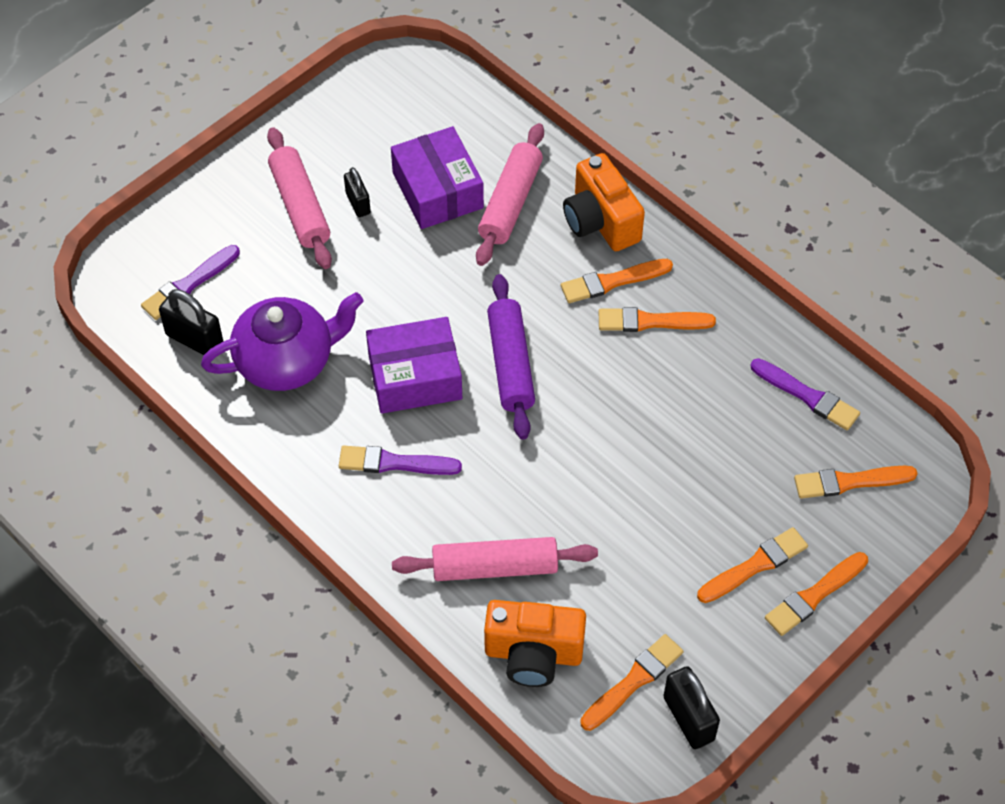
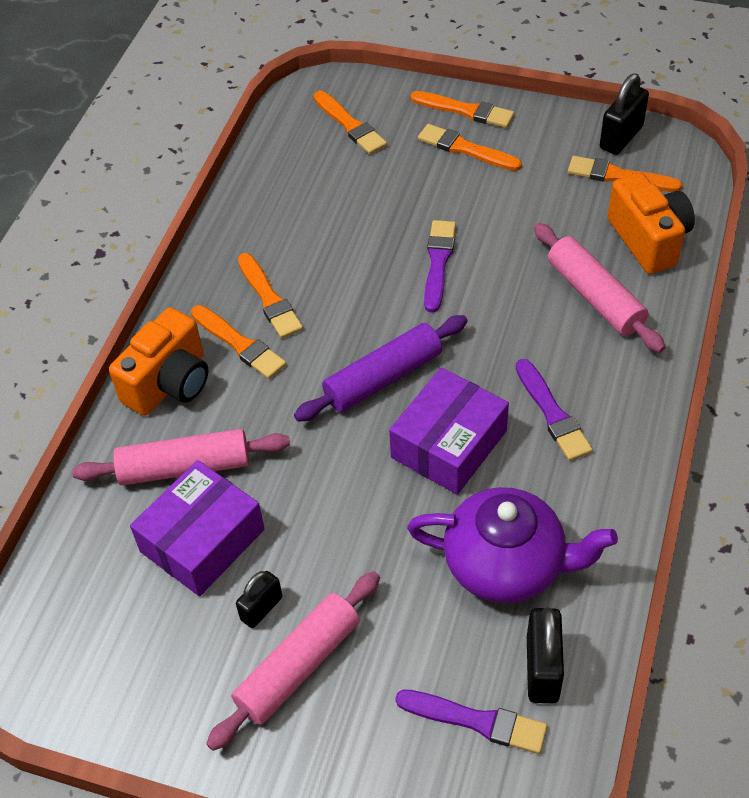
camera: 115 degrees left, 5 degrees down
(286, 360) = (506, 564): purple teapot -> purple teapot turned 150 degrees clockwise
(415, 377) = (449, 444): purple box -> purple box turned 75 degrees clockwise
(807, 396) = (284, 174): purple brush -> purple brush (438, 262)

